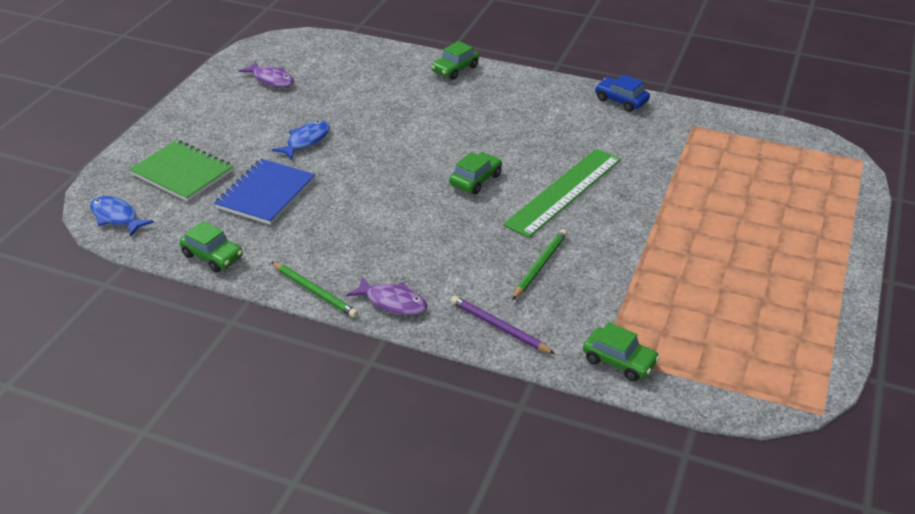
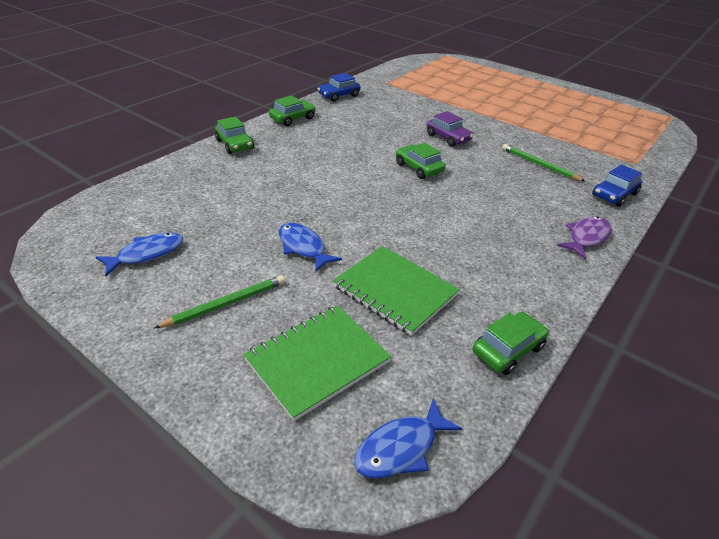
camera: 75 degrees left, 0 degrees up
(266, 193) = (395, 290): blue notebook -> green notebook
(271, 79) = (147, 254): purple fish -> blue fish
(314, 291) = (573, 280): green pencil -> green pencil (225, 304)
(499, 327) = (614, 195): purple pencil -> blue car
(564, 191) = (448, 138): green ruler -> purple car
(619, 361) = (642, 159): green car -> green car (293, 118)

